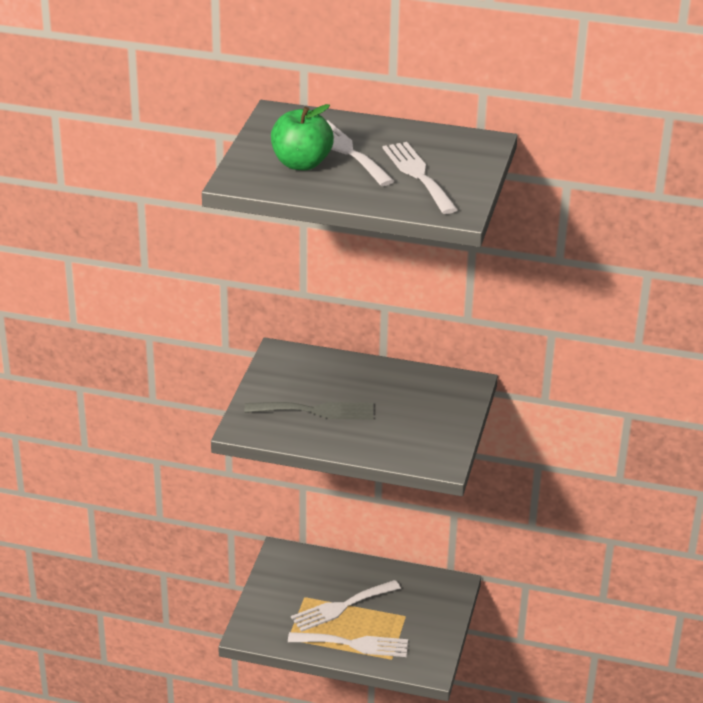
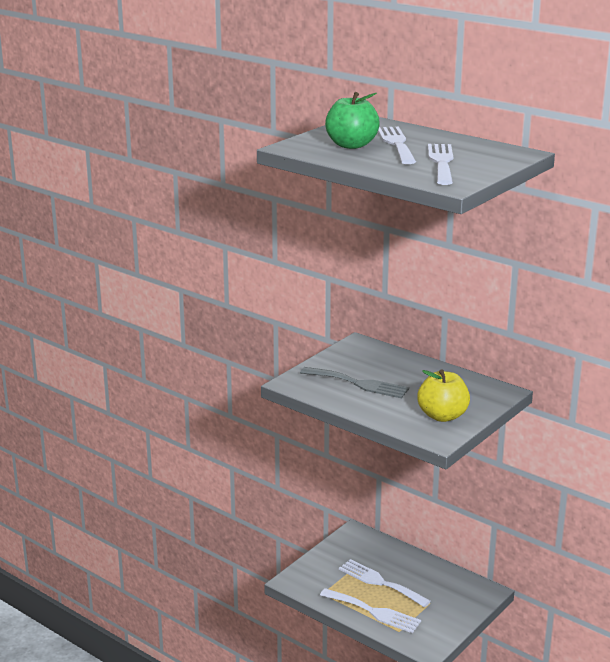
camera: 25 degrees right, 10 degrees down
(341, 607) = (380, 582): white fork -> white fork turned 45 degrees clockwise
(428, 432) = (442, 416): none -> yellow apple

